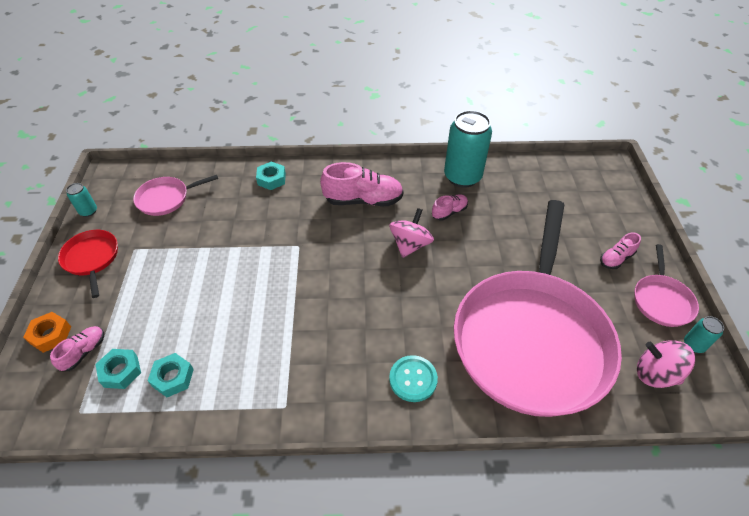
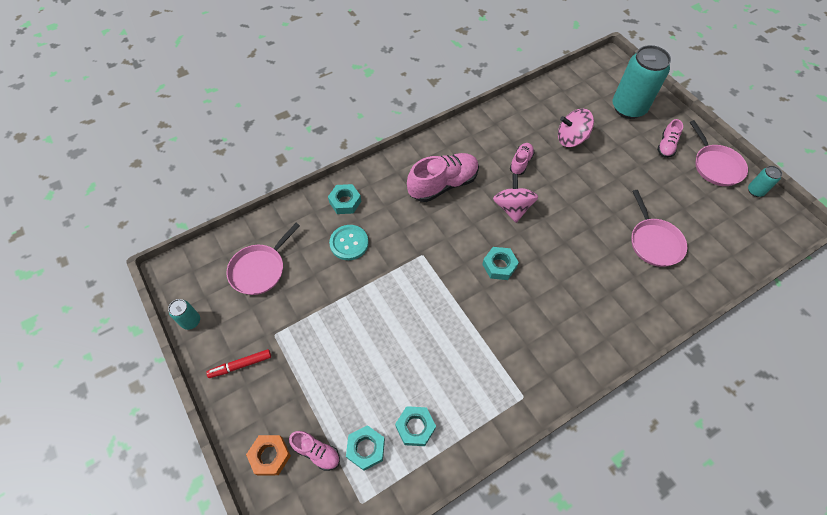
camera: 30 degrees left, 10 degrees up
(84, 352) = (317, 452): pink shoe -> pink shoe turned 120 degrees clockwise
(92, 258) = (240, 365): red pan -> red marker
(357, 286) = (499, 266): none -> turquoise nut
(413, 379) = (598, 320): turquoise button -> turquoise button (349, 243)
(462, 177) = (507, 124): turquoise can -> turquoise can (628, 108)
(531, 339) = (654, 242): pink pan -> pink pan, size x0.40
(655, 374) = (746, 226): pink spinning top -> pink spinning top (571, 139)

